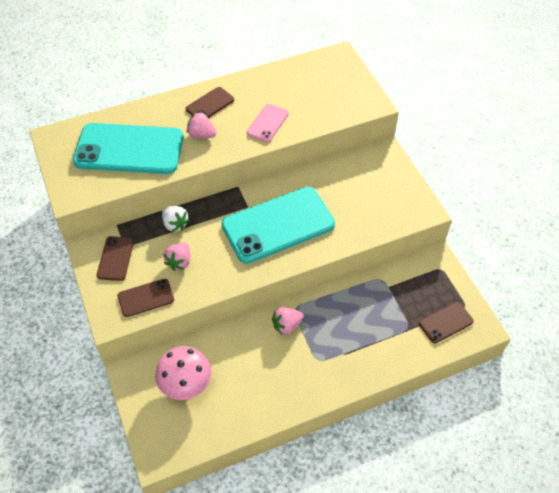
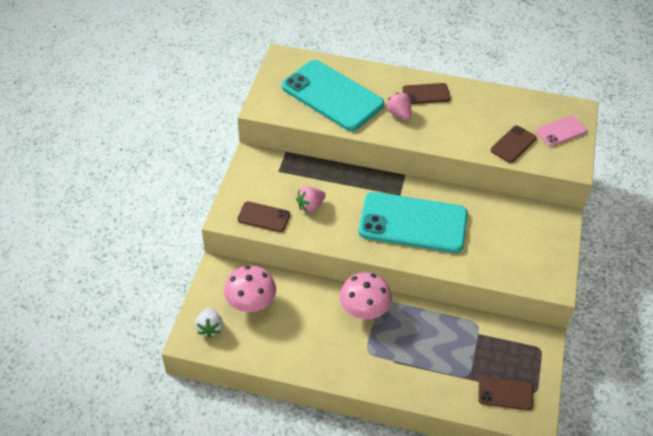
camera: 35 degrees right, 5 degrees down
(115, 258) = (265, 176): brown phone -> brown phone (513, 144)
(175, 224) = (330, 176): white strawberry -> white strawberry (209, 328)
(268, 123) = (462, 133): pink phone -> pink phone (561, 131)
(286, 325) = (364, 310): pink strawberry -> pink mushroom

